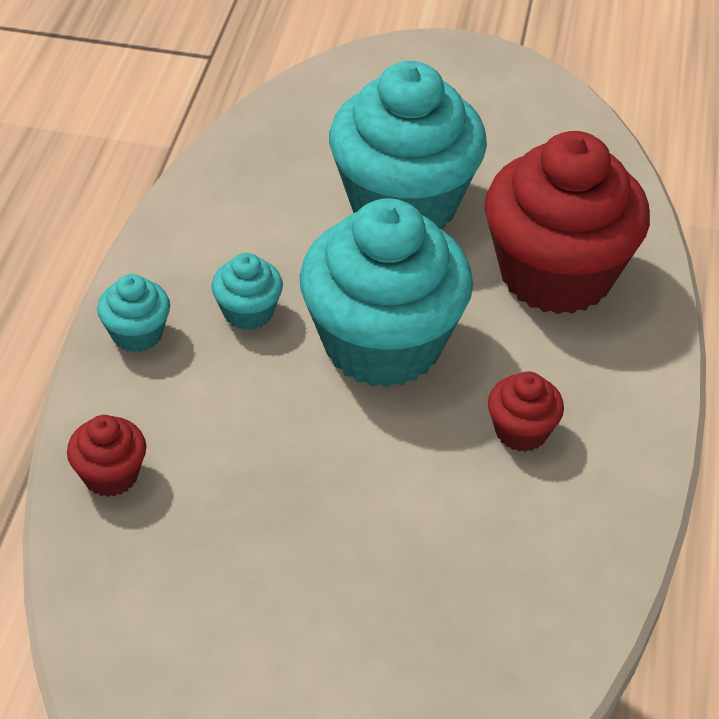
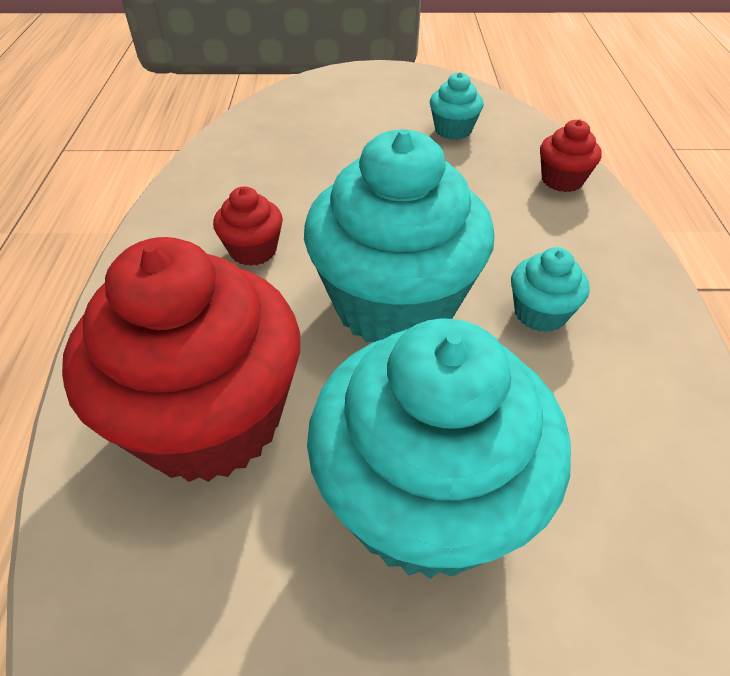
camera: 170 degrees right, 0 degrees up
(137, 334) = (627, 276): turquoise cupcake -> turquoise cupcake (453, 130)

